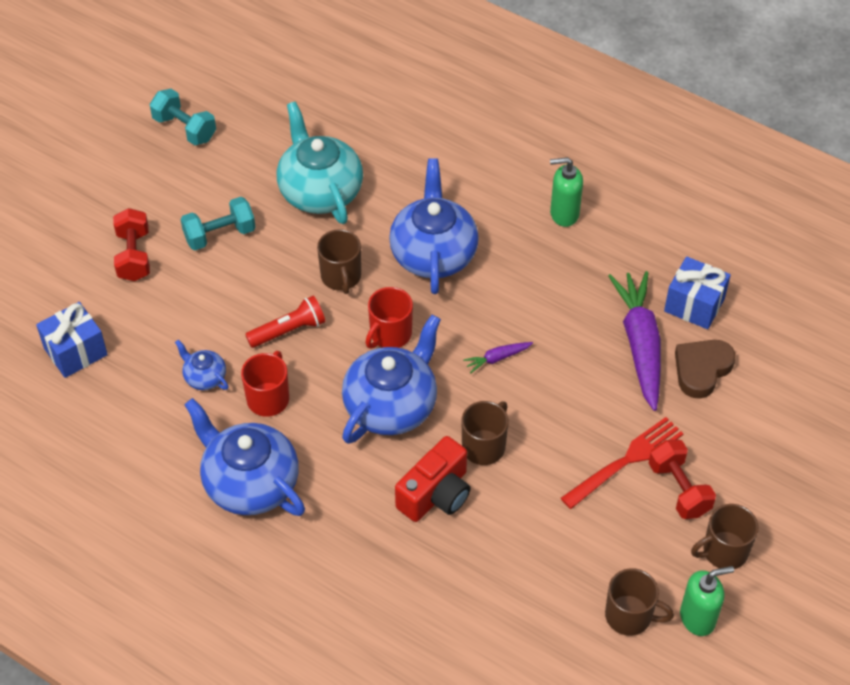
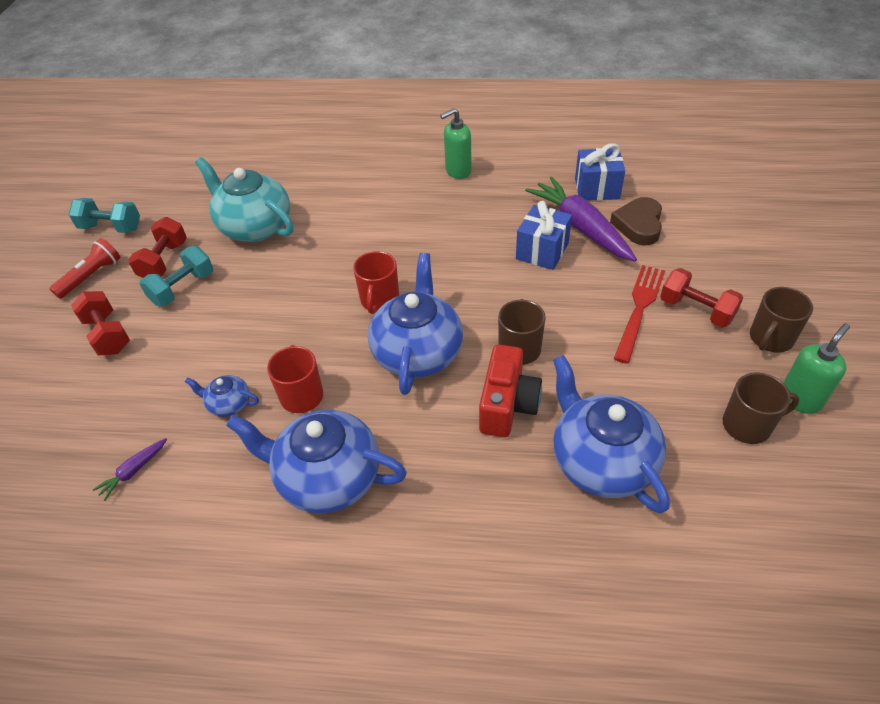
camera: 25 degrees left, 5 degrees down
(75, 351) = (83, 438): blue gift -> blue gift (542, 251)
(216, 194) = (164, 261): none -> red dumbbell
(289, 330) = (288, 333): red flashlight -> red flashlight (91, 276)
(341, 277) = (310, 277): brown mug -> none
(433, 253) = (376, 232): blue teapot -> blue teapot (601, 461)
(497, 358) = (480, 281): purple carrot -> purple carrot (133, 471)

